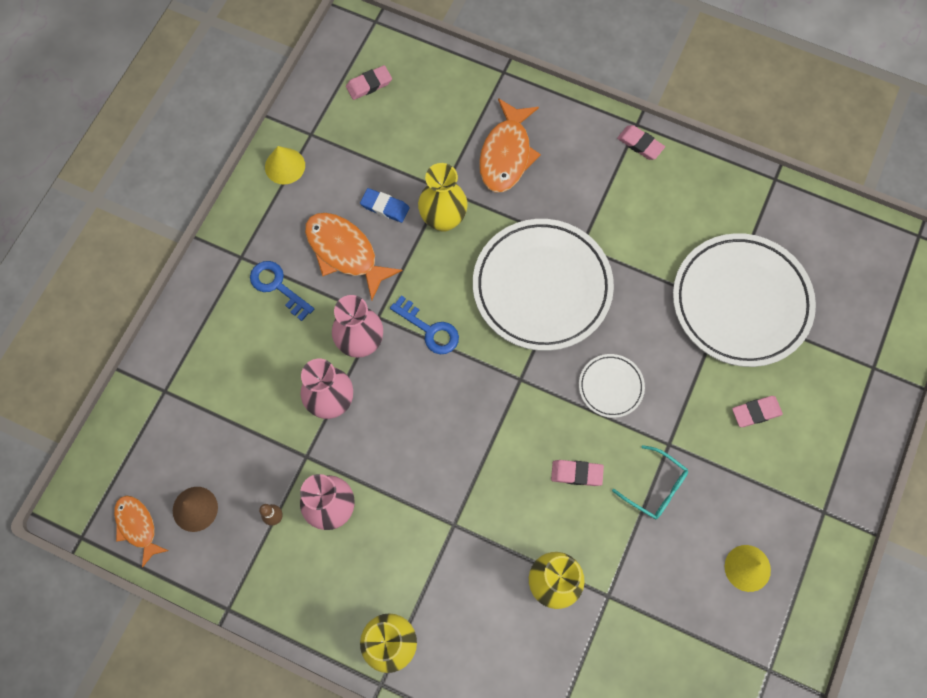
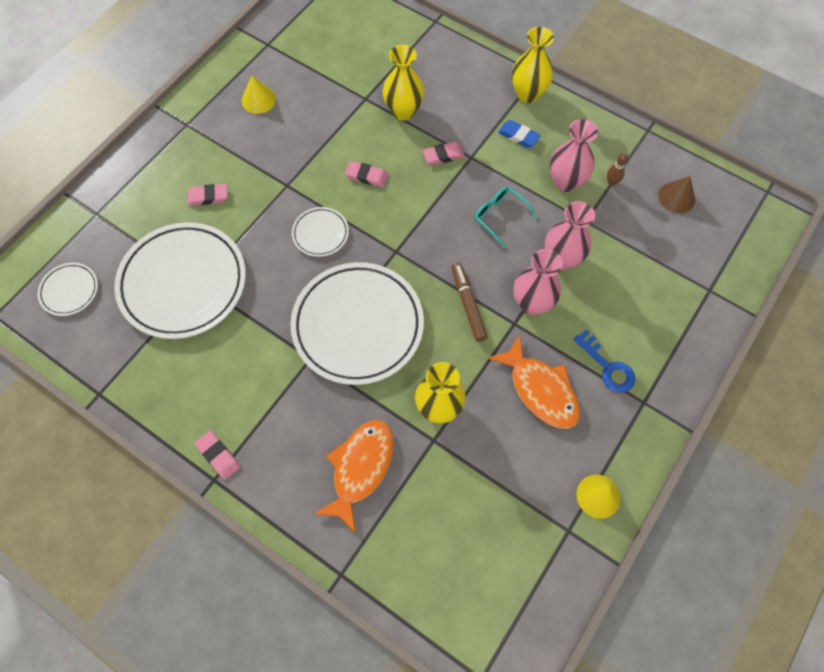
camera: 170 degrees left, 5 degrees down
(137, 526) = (722, 192): orange fish -> none
(369, 84) = (498, 585): pink eraser -> pink eraser (443, 155)
(385, 207) = (496, 431): blue eraser -> blue eraser (518, 136)
(430, 330) = (468, 304): blue key -> brown marker
(655, 487) = (308, 158): turquoise glasses -> turquoise glasses (500, 217)
(856, 274) = (69, 290): none -> white plate

